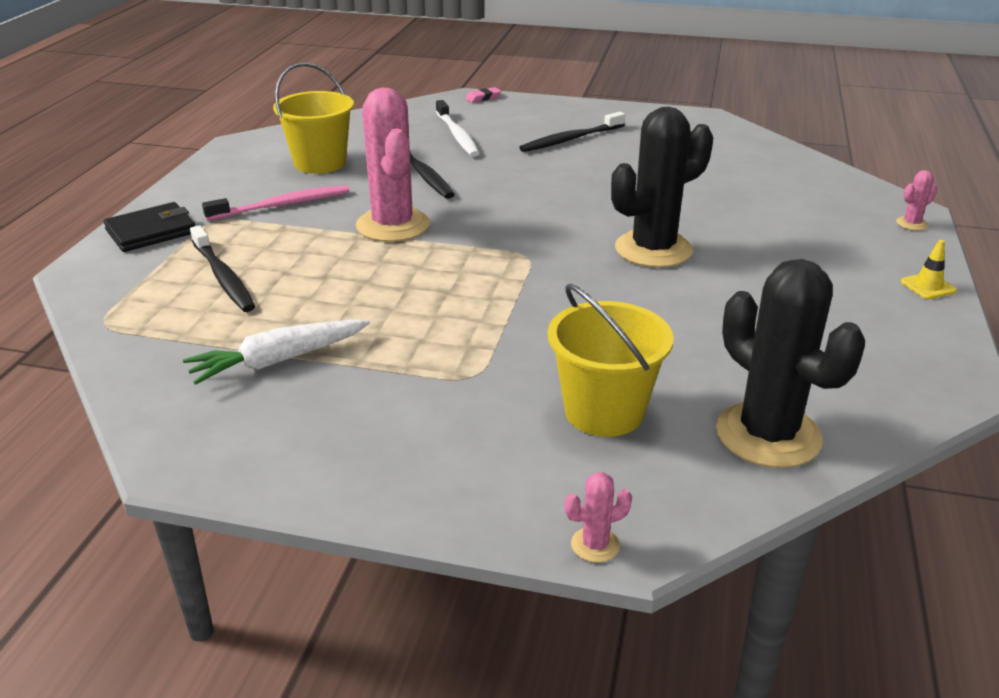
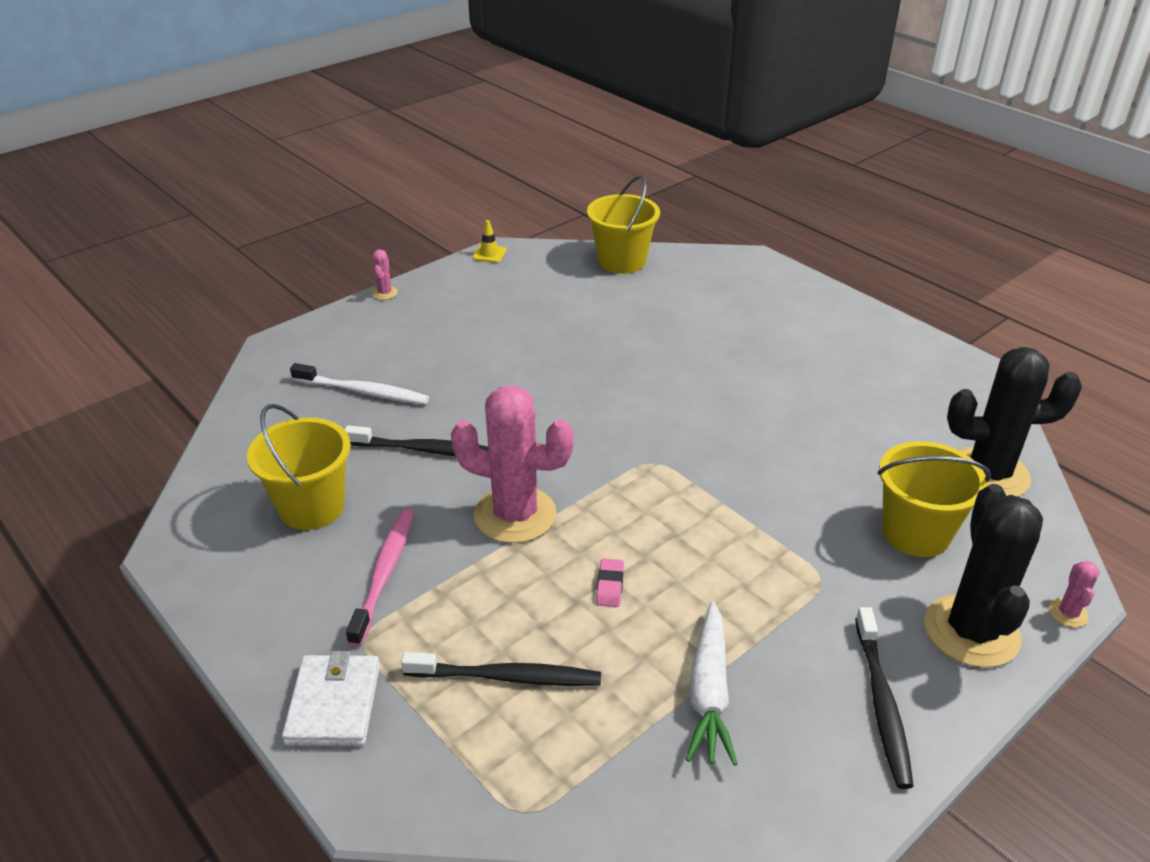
camera: 55 degrees left, 5 degrees up
(151, 231) = (334, 704): black wallet -> white wallet
(483, 98) = (294, 337): pink eraser -> pink eraser (610, 585)
(570, 139) = (458, 335): black toothbrush -> black toothbrush (882, 704)
(653, 249) = (704, 394): black cactus -> black cactus (971, 631)
(784, 159) = (621, 261): none -> yellow bucket
(911, 224) = (773, 270): pink cactus -> pink cactus (384, 293)
(928, 286) = (860, 313): yellow traffic cone -> yellow traffic cone (489, 254)

